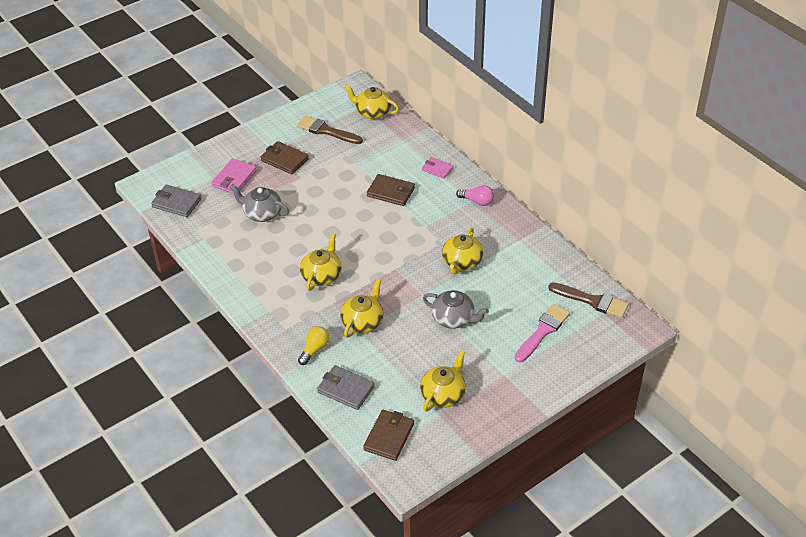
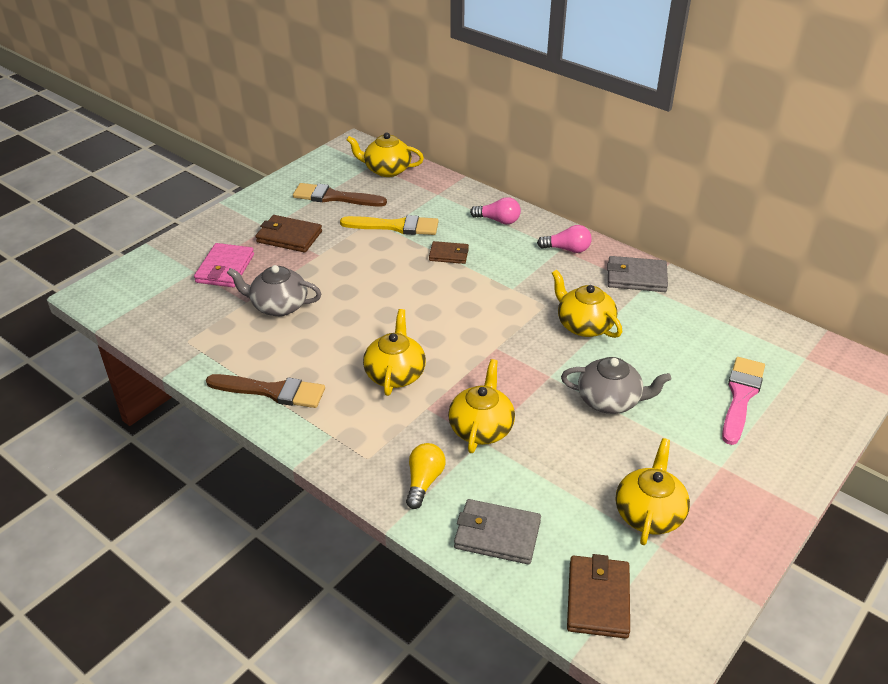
camera: 15 degrees left, 5 degrees down
(176, 203) = (148, 310): grey wallet -> grey wallet (636, 277)
(362, 163) = (395, 226): none -> yellow brush
(391, 192) = (448, 255): brown wallet -> brown wallet, size x0.66
(437, 169) = (498, 220): pink wallet -> pink light bulb
(462, 262) = (584, 325): yellow teapot -> yellow teapot turned 135 degrees clockwise
(592, 301) = (782, 345): brown brush -> brown brush (272, 391)

